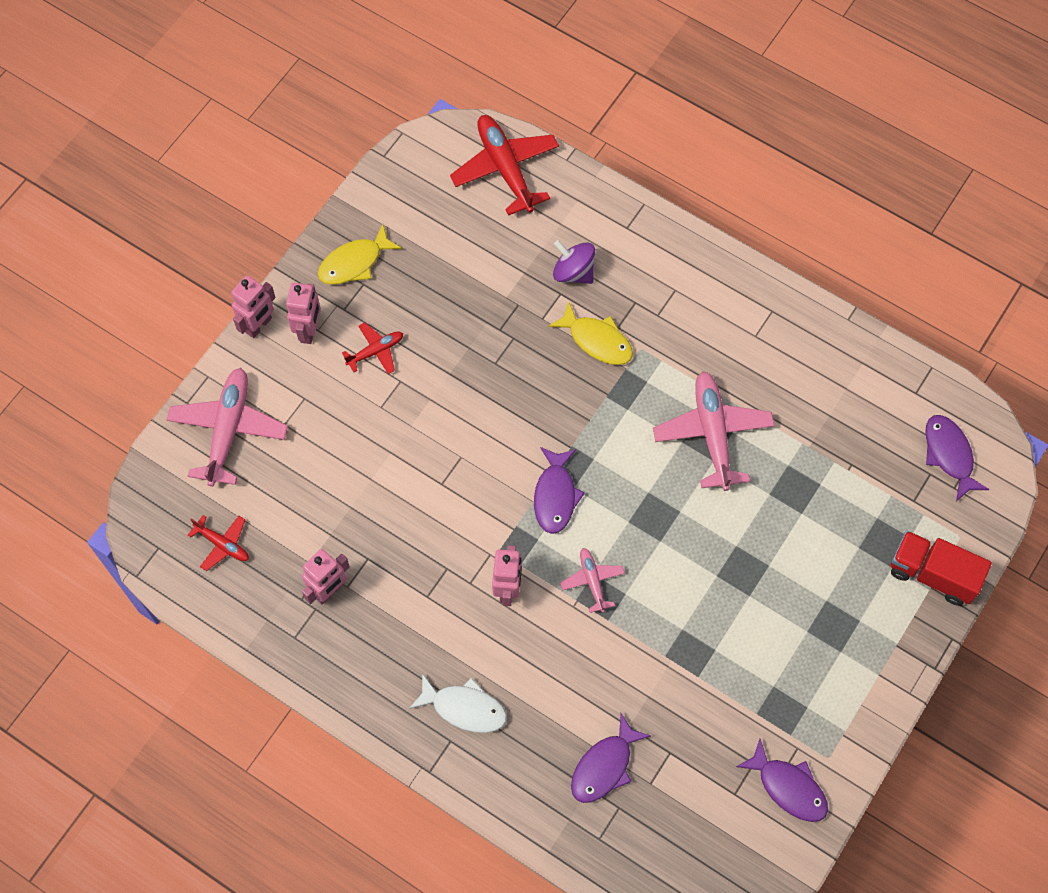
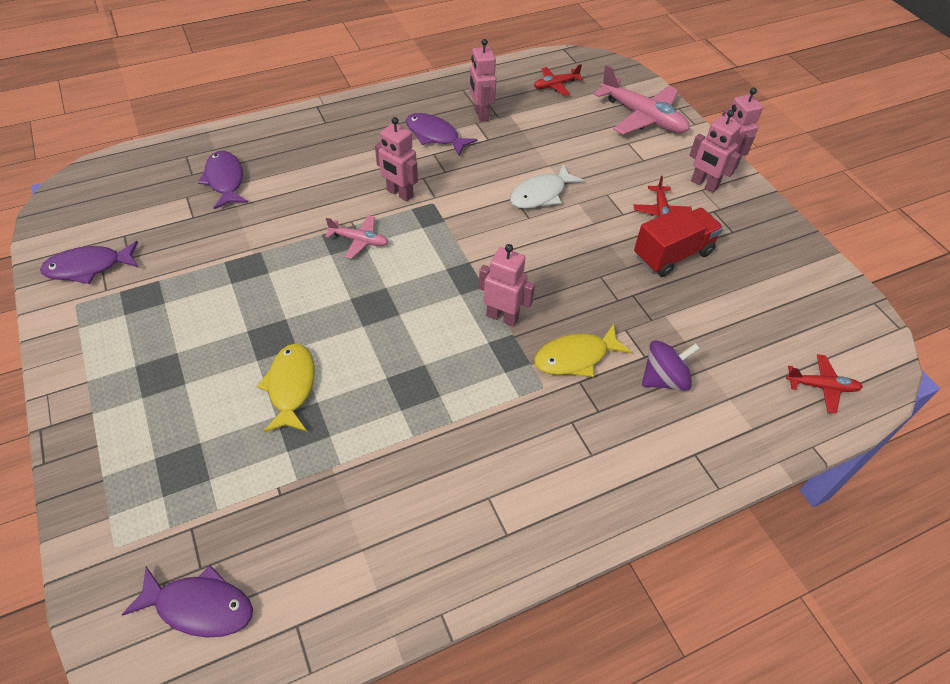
camera: 120 degrees right, 15 degrees down
(354, 263) = (758, 235): yellow fish -> yellow fish (291, 386)
(464, 708) = (339, 137): white fish -> white fish (541, 194)
(505, 168) = (822, 387): red plane -> red plane, size x0.52
(555, 496) = (448, 254): purple fish -> purple fish (435, 135)
(594, 413) = (502, 317): none -> pink robot
(712, 433) = (413, 393): pink plane -> none
(932, 574) = (111, 490): red truck -> red truck (672, 255)

